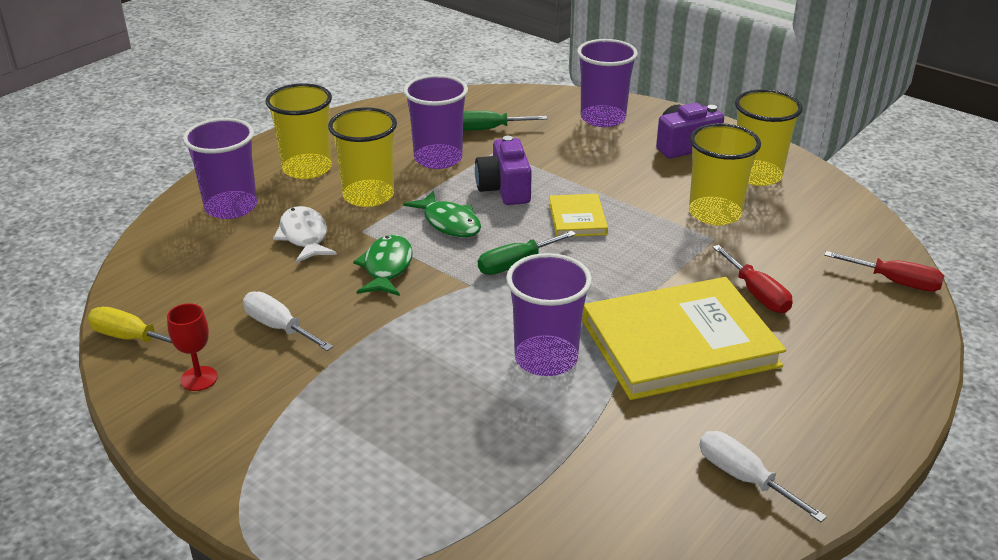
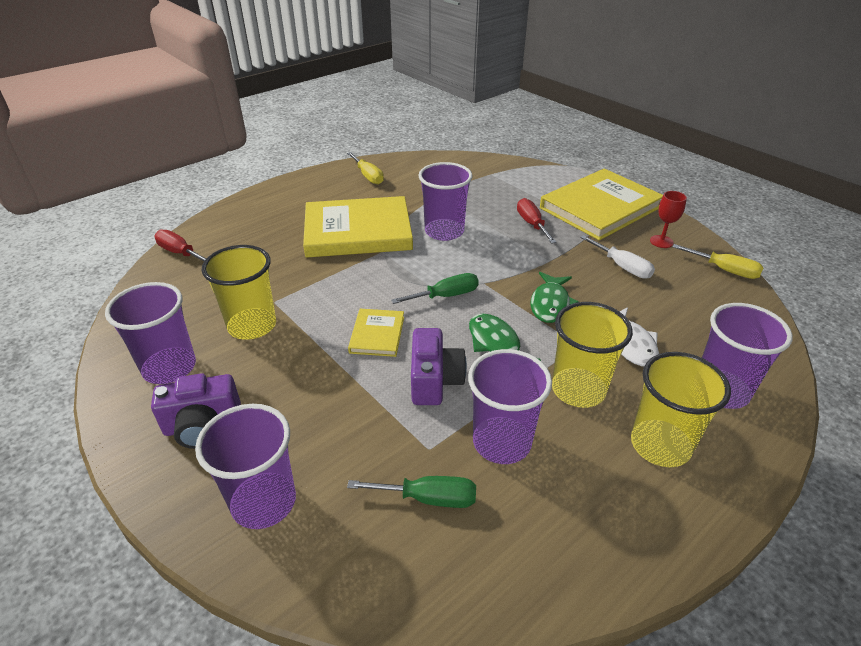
camera: 170 degrees left, 5 degrees up
(276, 444) = (600, 208): none -> yellow book
(744, 478) = (368, 176): white screwdriver -> yellow screwdriver
(757, 175) = (169, 367): yellow cup -> purple cup
(757, 294) = (282, 255): red screwdriver -> red screwdriver (532, 224)

